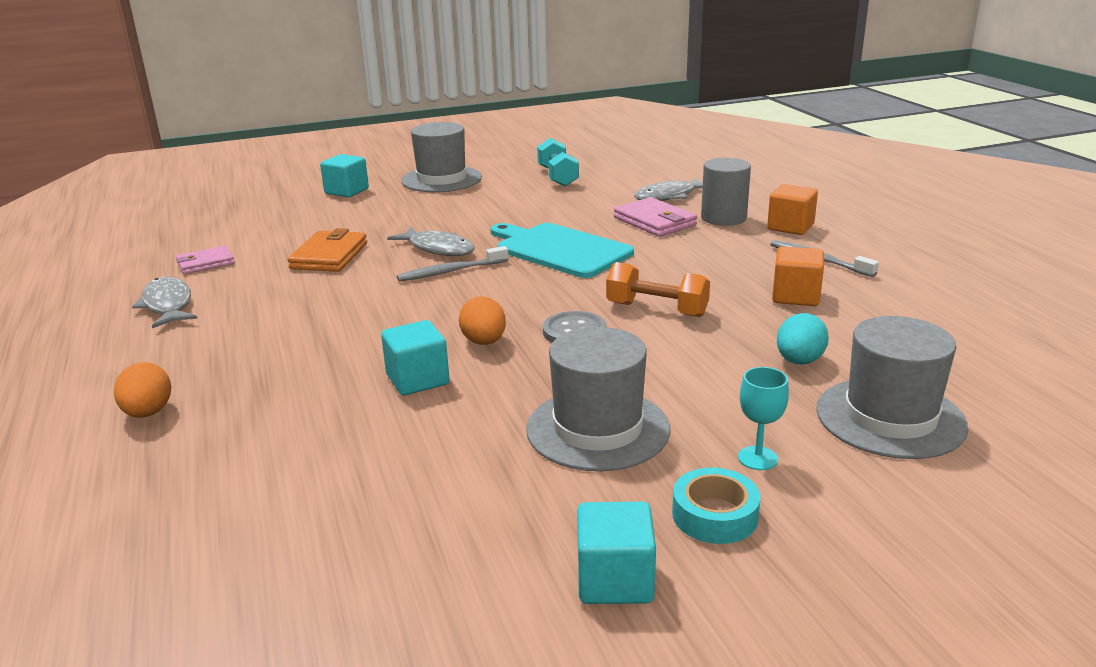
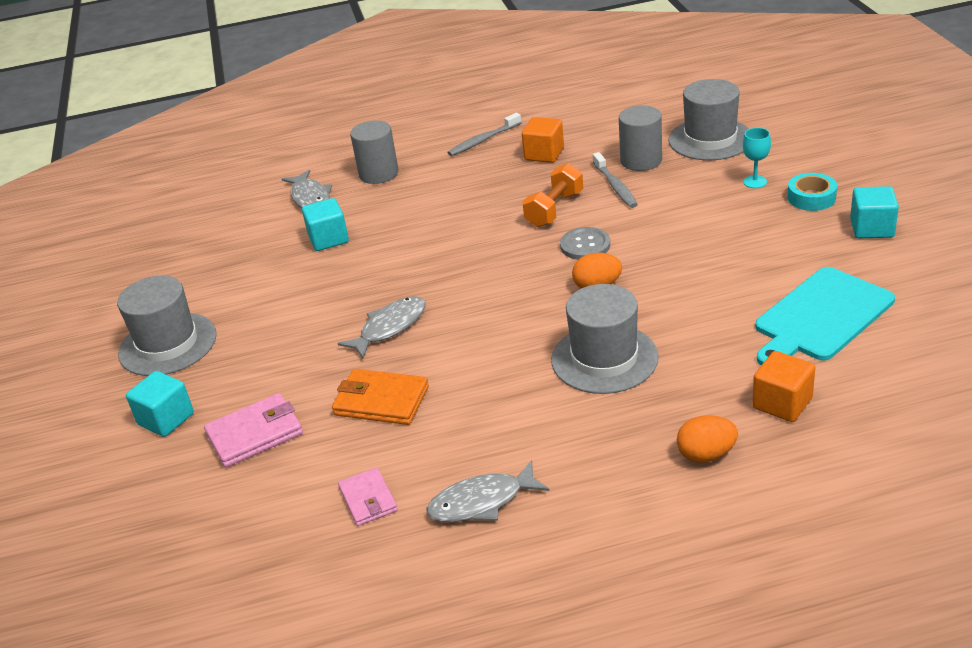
camera: 80 degrees left, 10 degrees up
(417, 380) = (656, 314): turquoise cube -> turquoise cube (328, 239)
(451, 271) = (450, 314): grey toothbrush -> grey toothbrush (615, 186)
(558, 177) = (212, 262): turquoise dumbbell -> none
(560, 249) = (419, 255): turquoise cutting board -> turquoise cutting board (821, 317)
(597, 429) = (725, 234): grey hat -> grey hat (604, 358)
(654, 222) = (372, 207): pink wallet -> pink wallet (255, 434)
(790, 227) = (413, 146): orange cube -> orange cube (782, 403)
(799, 361) = (641, 160): turquoise egg -> grey cylinder

